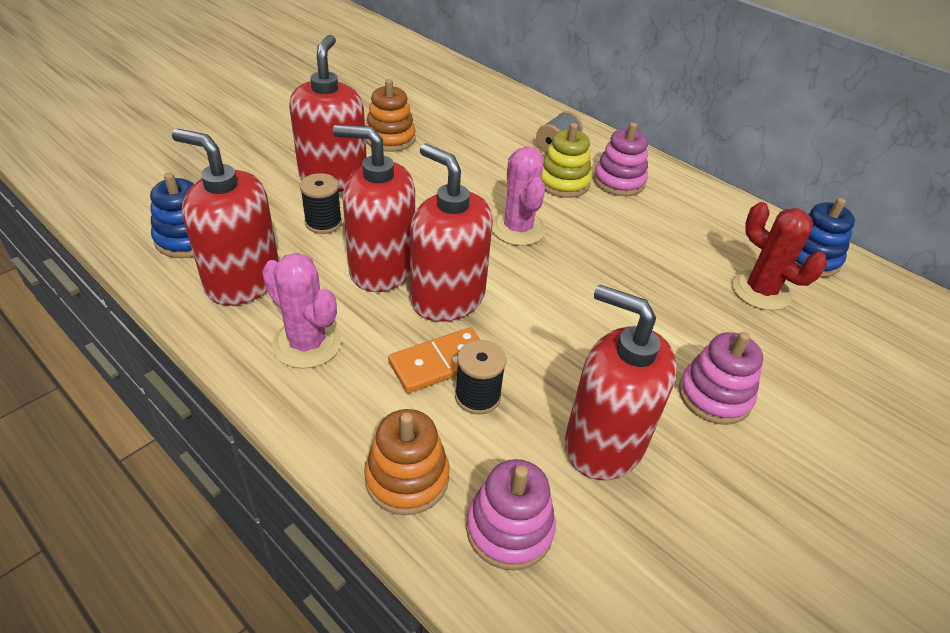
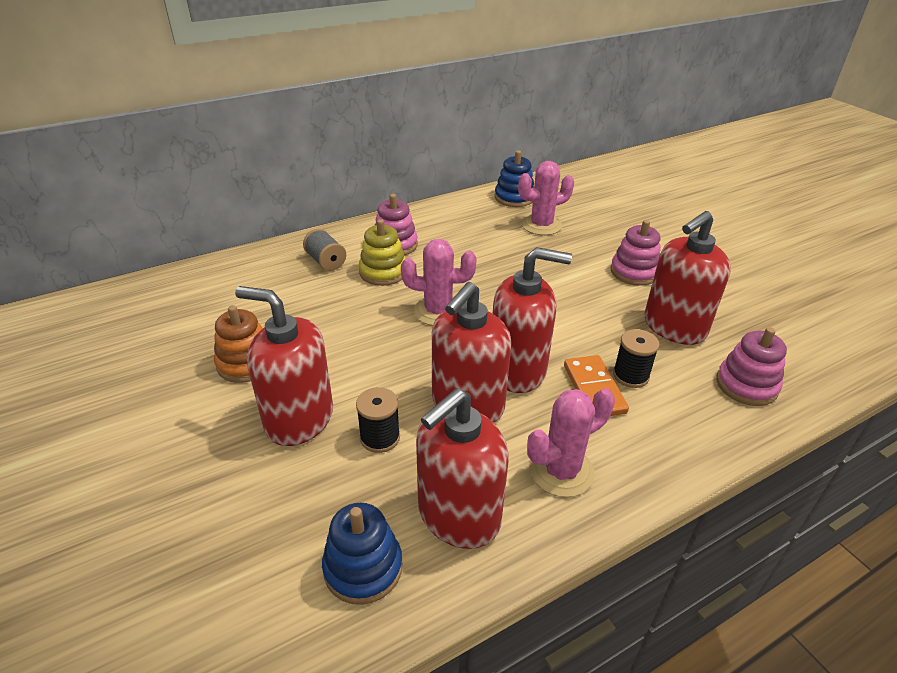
camera: 70 degrees left, 5 degrees down
(407, 478) = (709, 428): orange stacking toy -> none
(447, 298) = (518, 370): red soap dispenser -> red soap dispenser turned 150 degrees counterclockwise
(760, 291) = (541, 225): red cactus -> pink cactus

